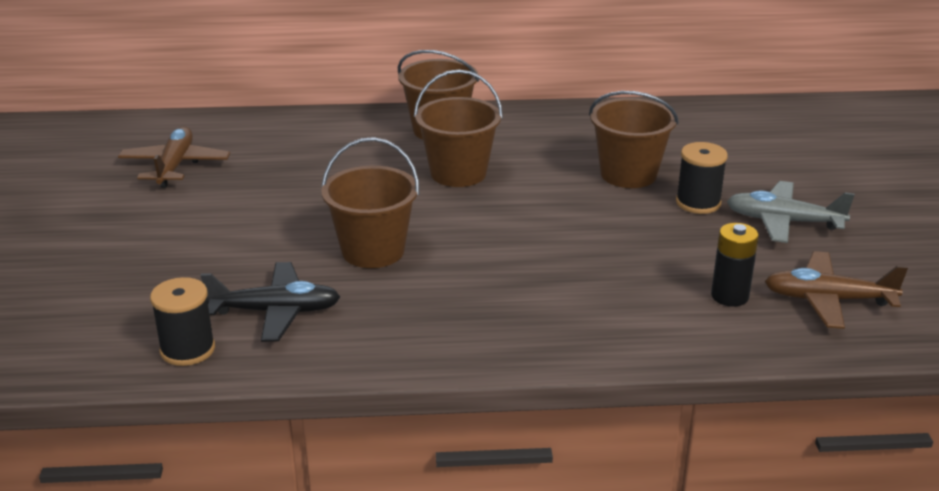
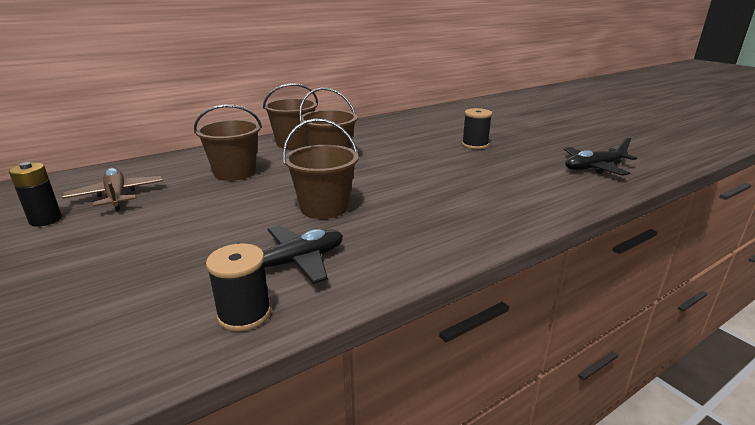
camera: 30 degrees left, 5 degrees down
(628, 174) = (424, 141): brown bucket -> brown bucket (235, 172)
(729, 296) = (551, 177): black battery -> black battery (46, 220)
(783, 221) = (524, 143): grey plane -> none
(828, 300) = (594, 168): brown plane -> black plane

